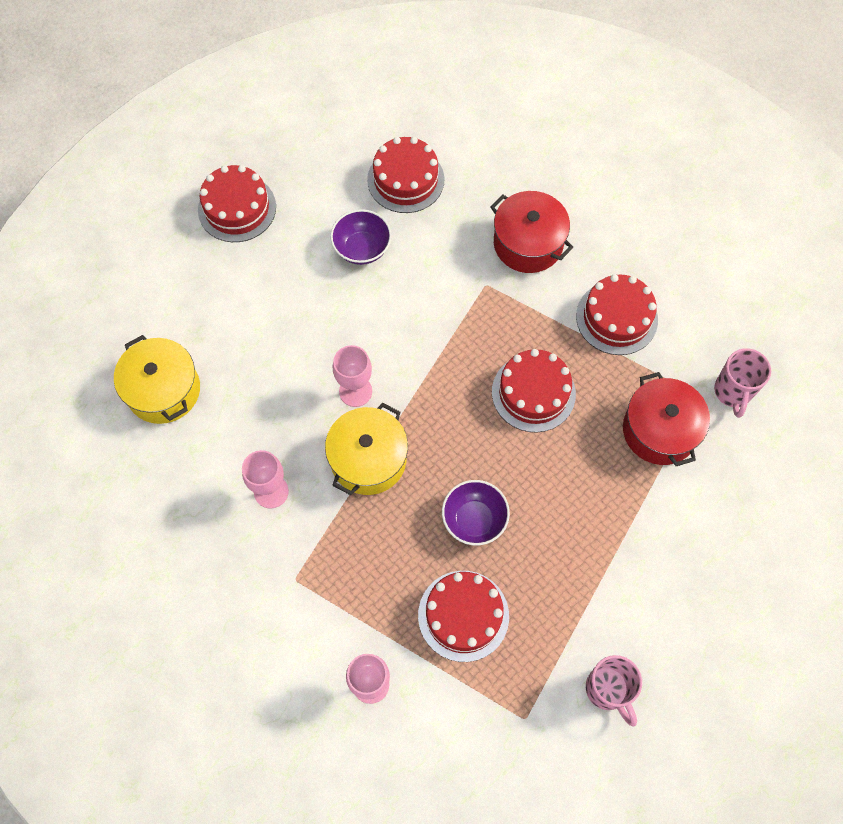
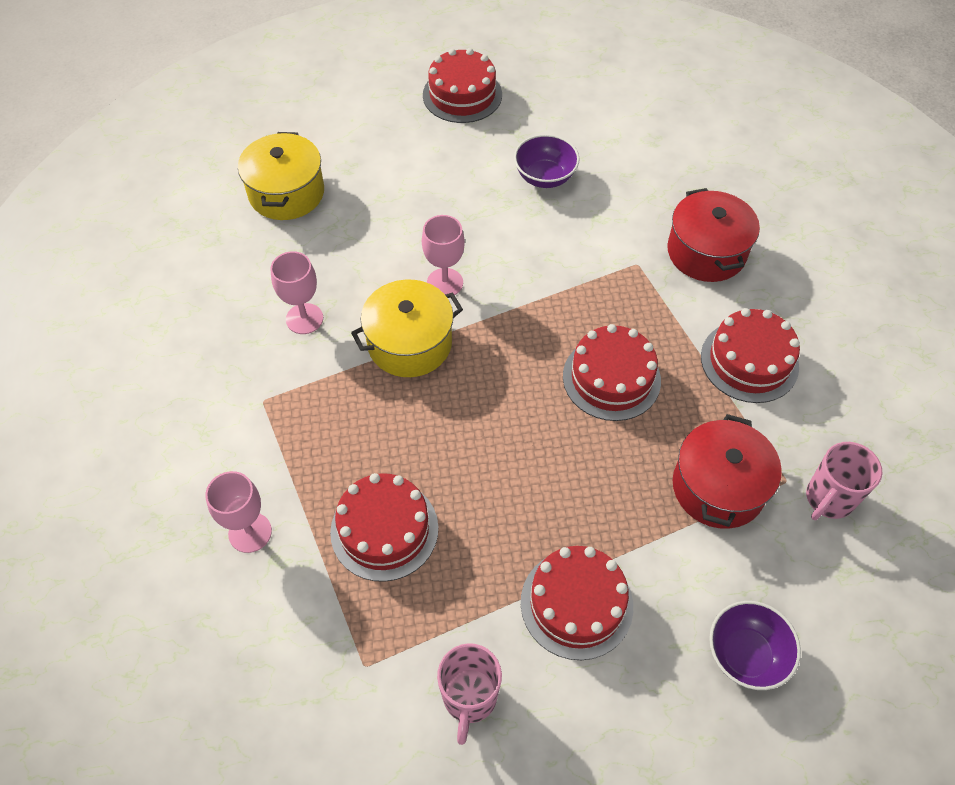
camera: 35 degrees right, 10 degrees down
(405, 180) = (628, 145): red cake -> red cake (576, 604)
(474, 519) = (464, 452): purple bowl -> purple bowl (745, 654)

